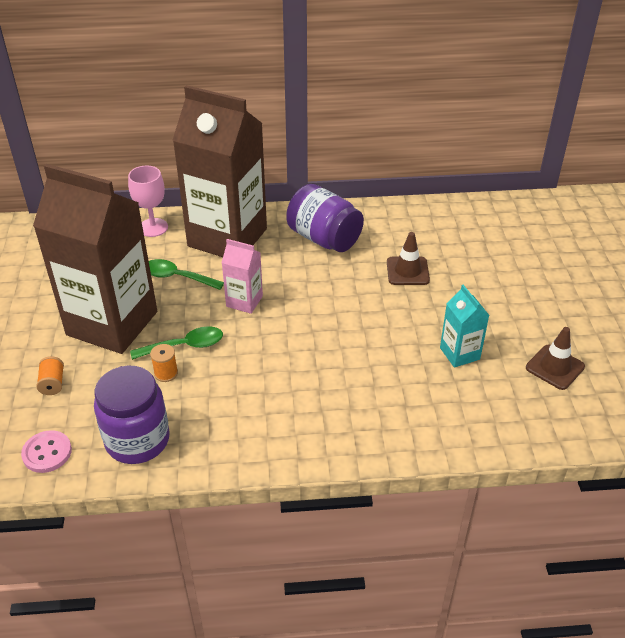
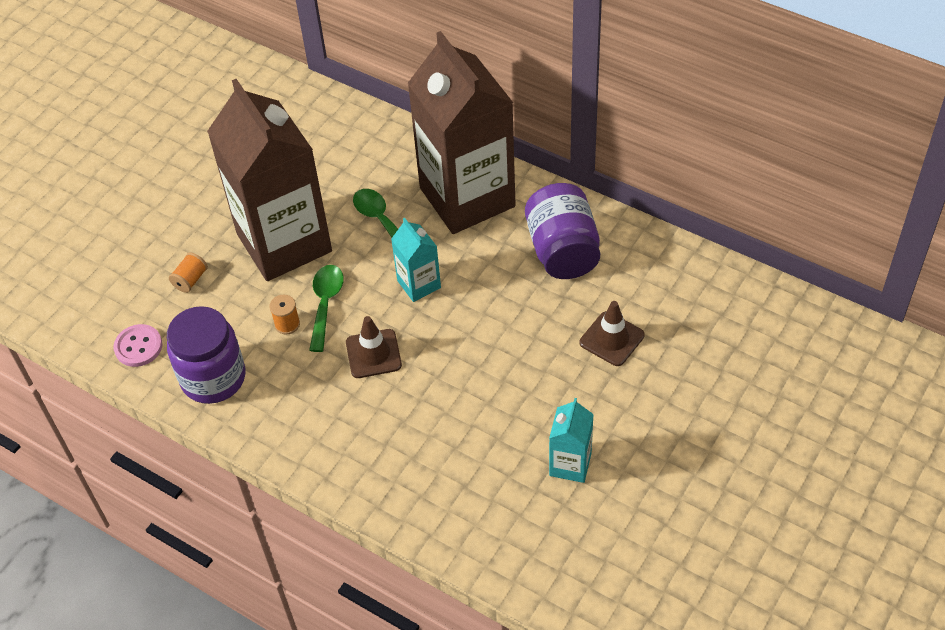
camera: 40 degrees right, 10 degrees up
(153, 227) = (406, 147): pink goblet -> none
(184, 346) = (325, 304): green spoon -> green spoon turned 105 degrees counterclockwise
(244, 301) = (419, 284): pink carton -> turquoise carton
(555, 367) = (651, 538): brown traffic cone -> brown traffic cone (373, 354)

